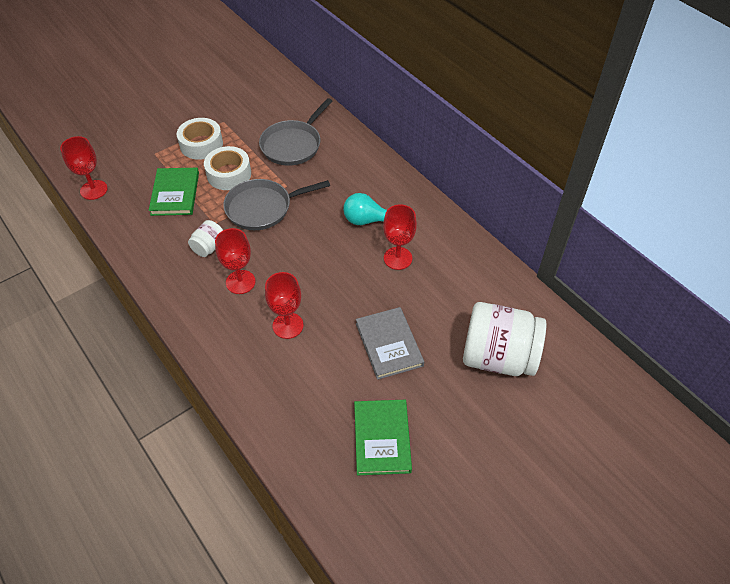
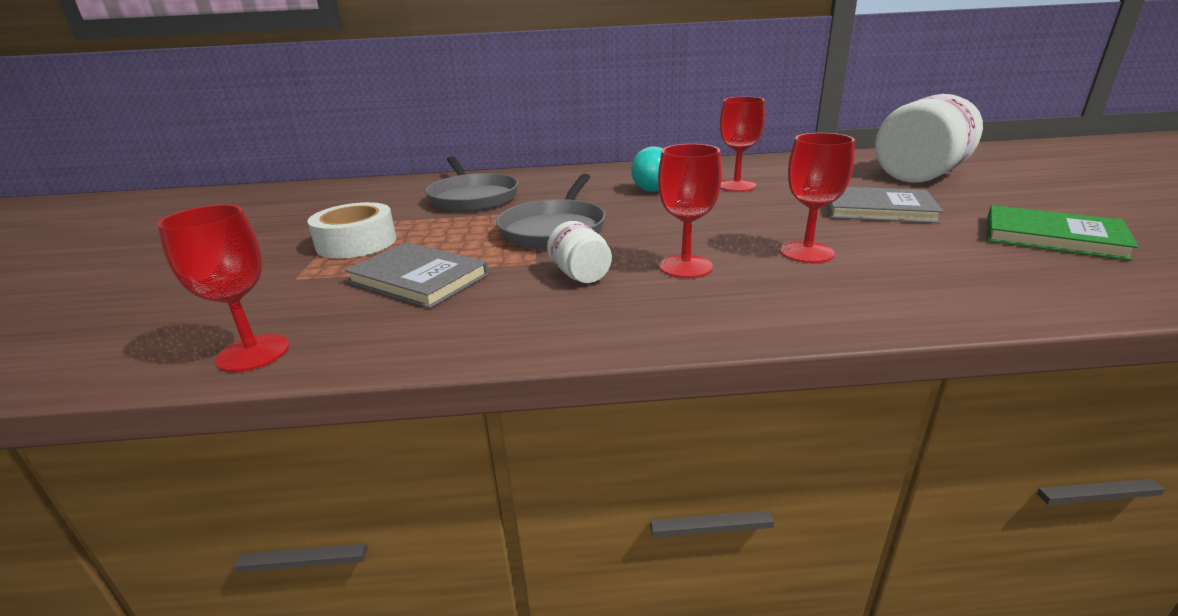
camera: 55 degrees left, 25 degrees down
(175, 193) = (418, 279): green book -> grey book
(229, 174) = (452, 237): white tape -> none

